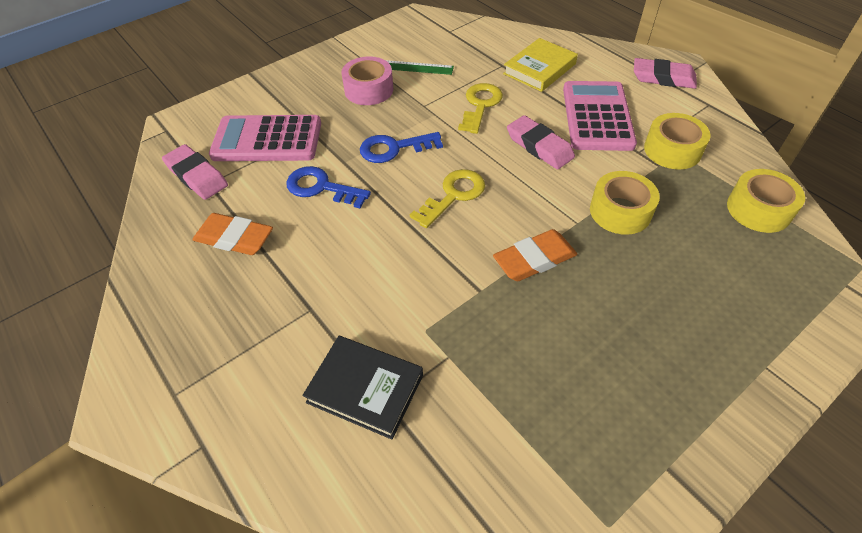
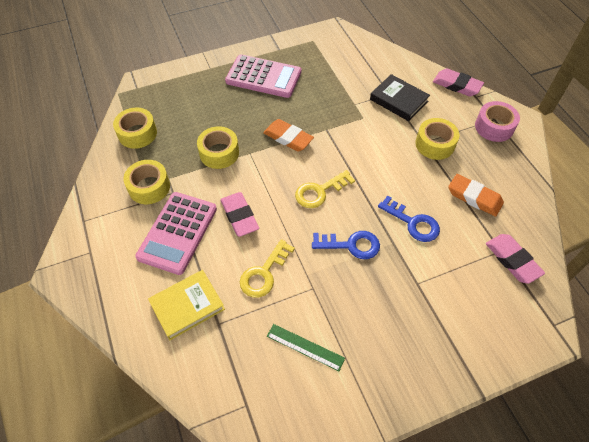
camera: 165 degrees left, 5 degrees up
(267, 140) = (457, 285): pink calculator -> pink calculator (263, 77)
(292, 309) = (435, 144): none -> yellow tape
(369, 90) = (359, 325): pink tape -> pink tape (494, 127)
(534, 259) = (288, 138): orange eraser -> orange eraser turned 45 degrees clockwise
(663, 78) = (91, 260): pink eraser -> pink eraser (457, 85)

